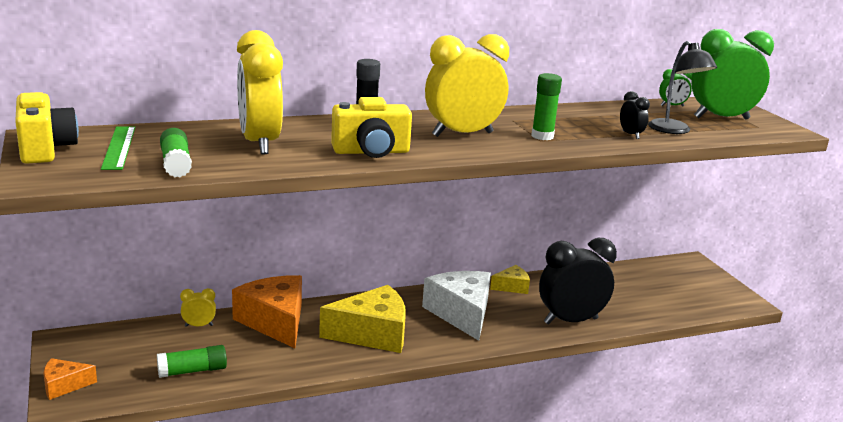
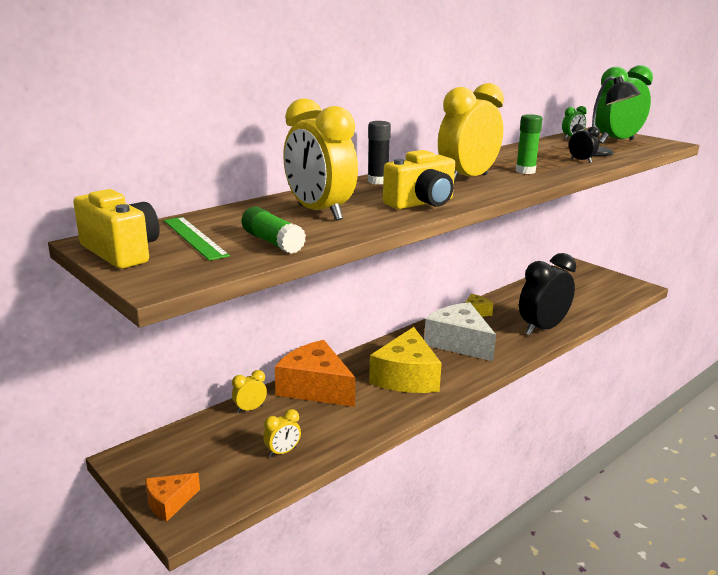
camera: 20 degrees left, 0 degrees up
(192, 371) = (282, 452): green glue stick -> yellow clock
(372, 334) = (406, 377): yellow cheese -> yellow cheese turned 135 degrees clockwise

